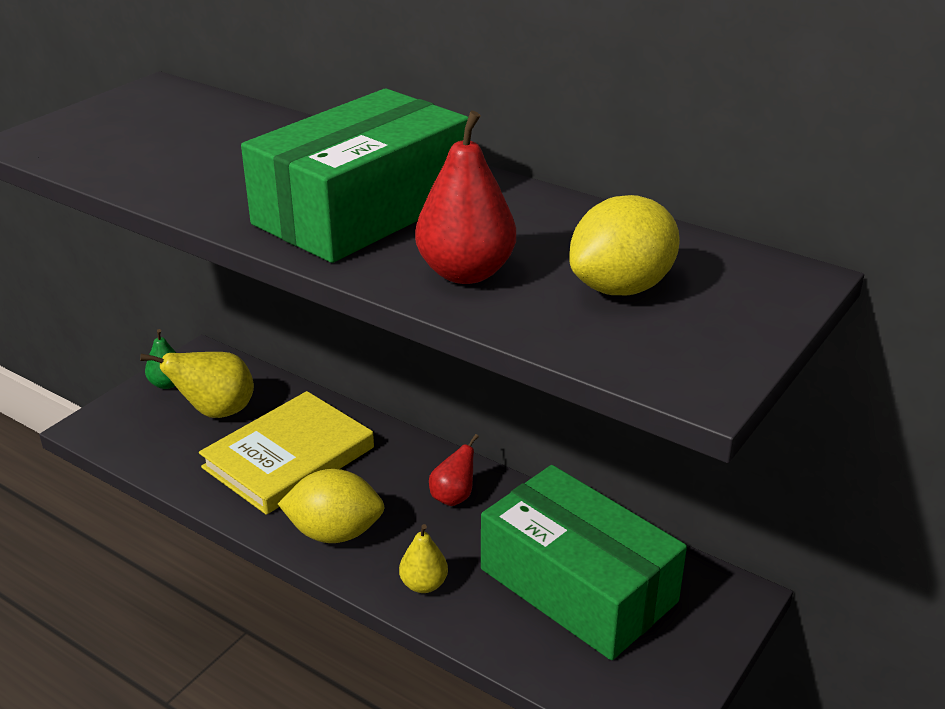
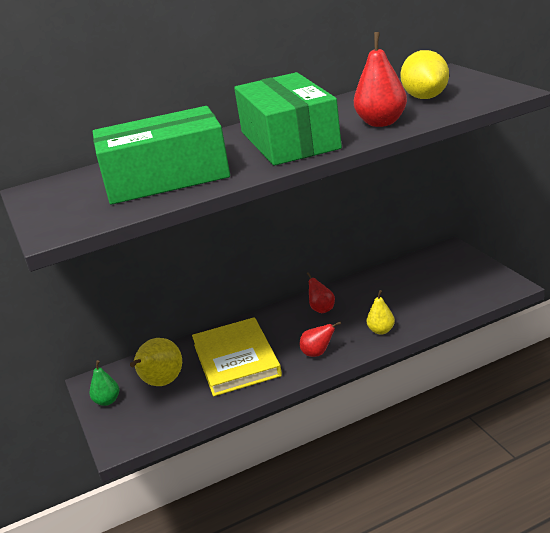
camera: 55 degrees left, 5 degrees down
(335, 533) = (318, 353): yellow lemon -> red pear
(577, 585) = (414, 286): green box -> green box (166, 178)

